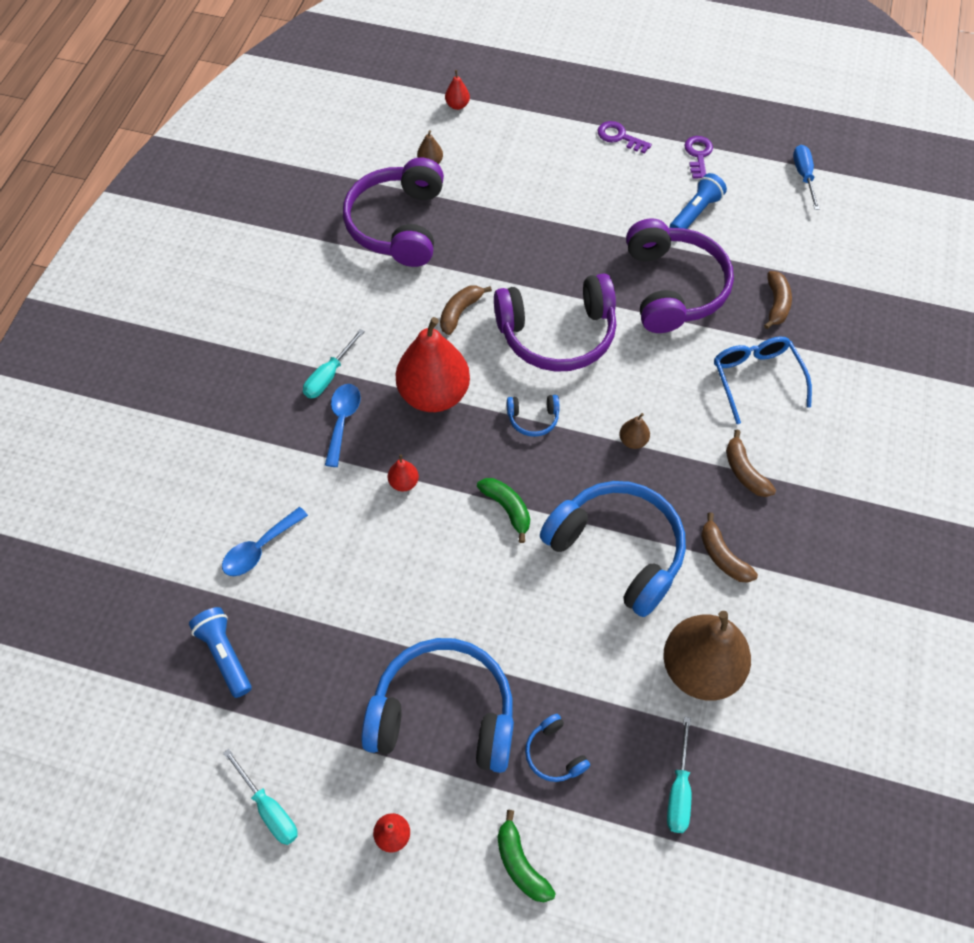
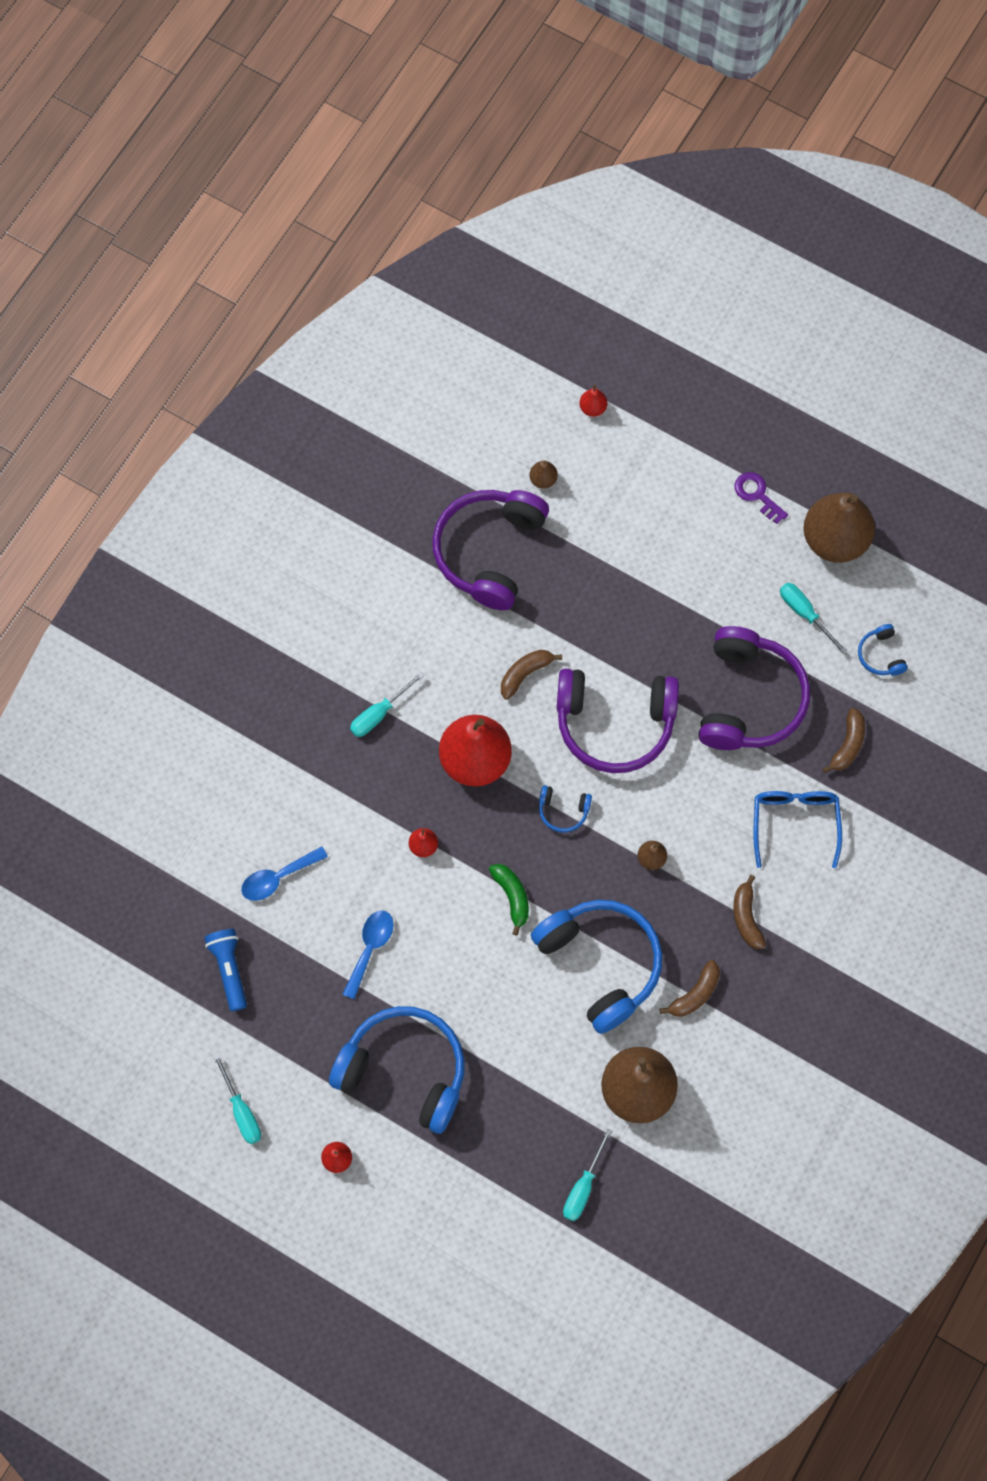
camera: 15 degrees right, 10 degrees up
(342, 420) = (381, 766): blue spoon -> blue spoon (370, 948)
(520, 863) = (434, 1209): green banana -> none
(554, 753) = (488, 1129): blue headphones -> blue headphones (881, 655)
(695, 213) = (804, 613): blue flashlight -> turquoise screwdriver
(698, 155) = (835, 540): purple key -> brown pear
(722, 556) = (695, 994): brown banana -> brown banana turned 120 degrees counterclockwise
(803, 176) = (939, 596): blue screwdriver -> none

